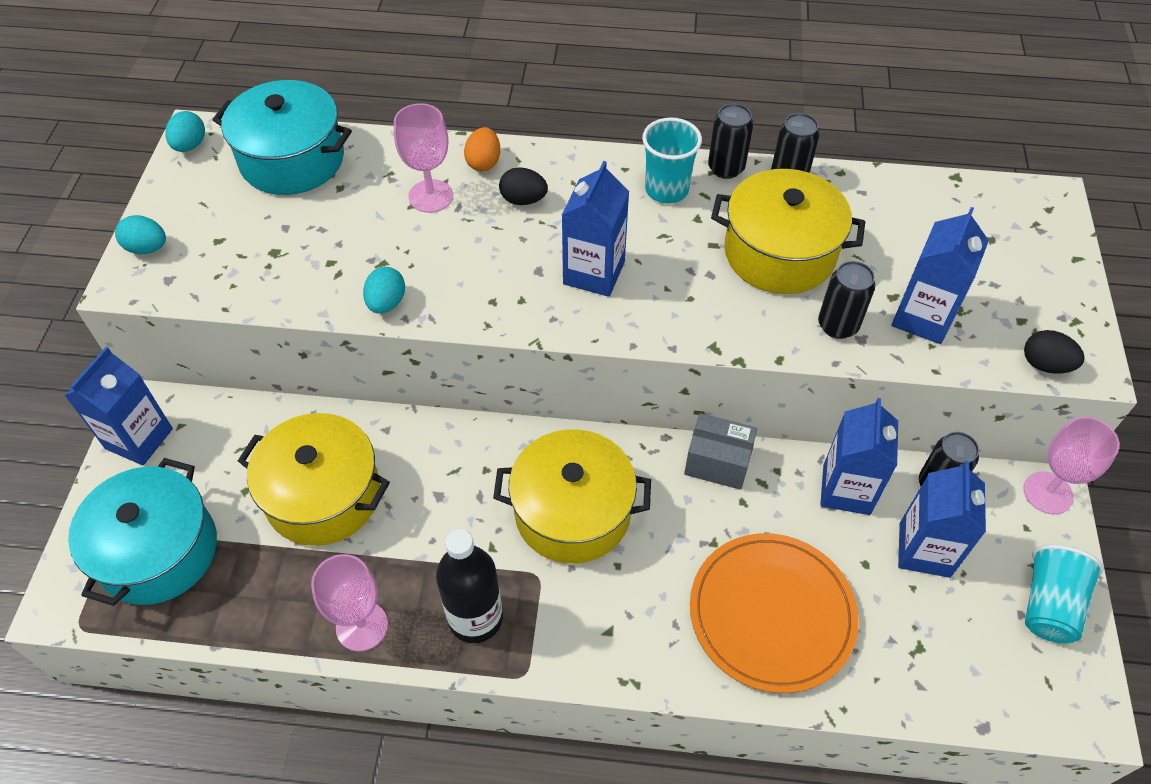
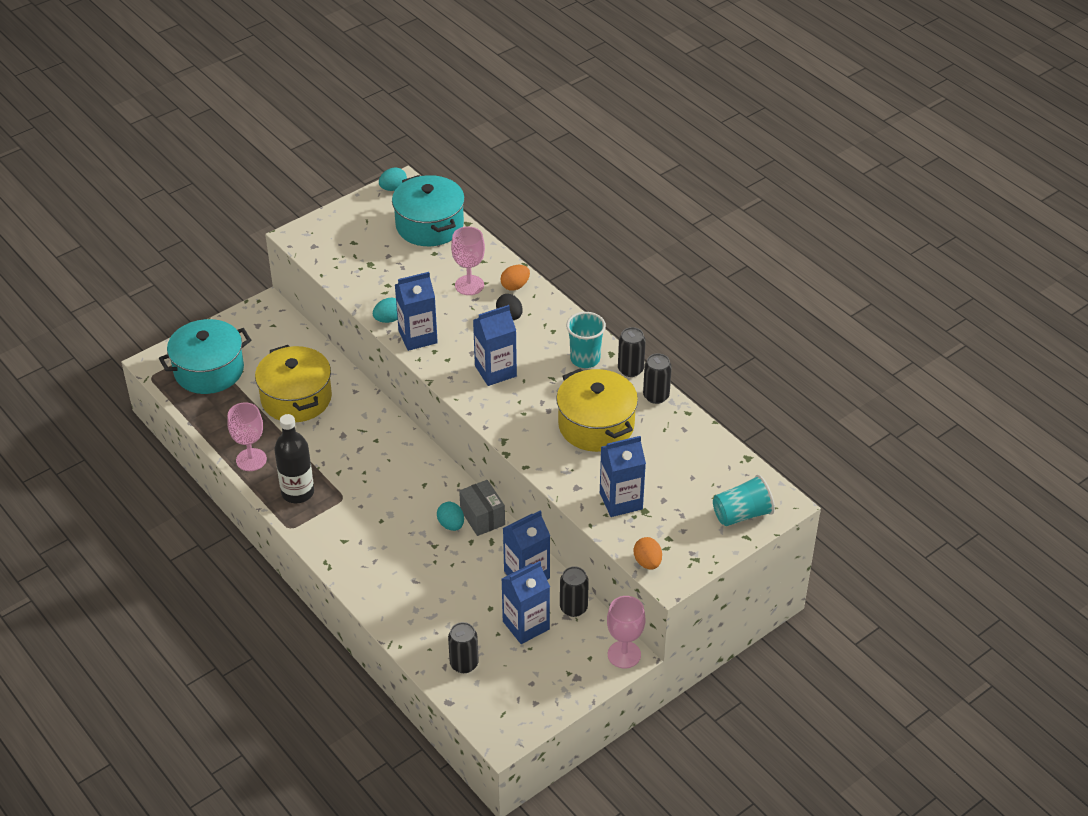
camera: 45 degrees right, 10 degrees down
(139, 438) = (251, 318): blue carton -> blue carton (418, 337)
(147, 248) = (321, 226): turquoise egg -> turquoise egg (451, 525)
(572, 512) = (390, 486): yellow pot -> none
(771, 613) = (420, 590): orange plate -> none
(837, 325) = (574, 474): black can -> black can (464, 664)
(1045, 365) = (647, 562): black egg -> orange egg
(1049, 605) = (550, 691): turquoise cup -> turquoise cup (742, 514)

